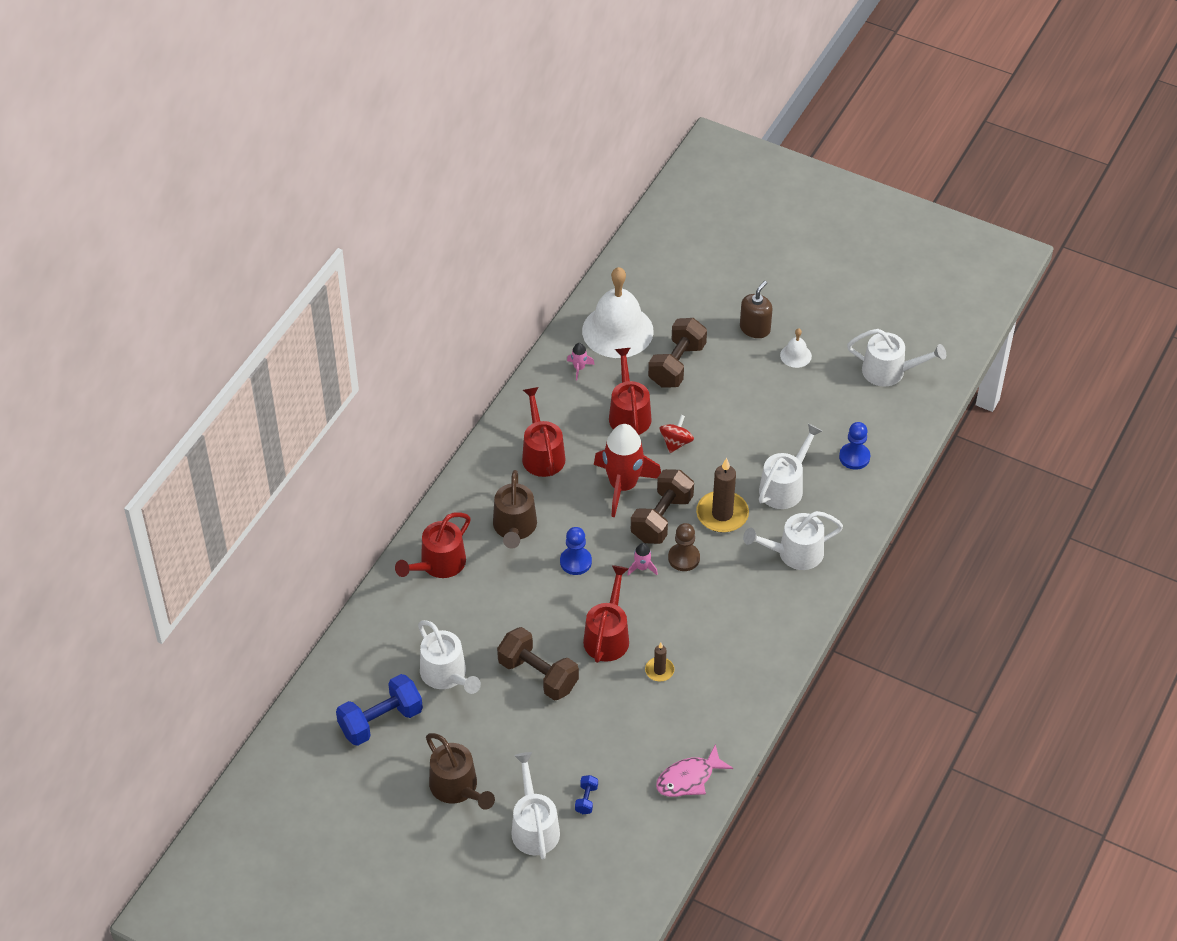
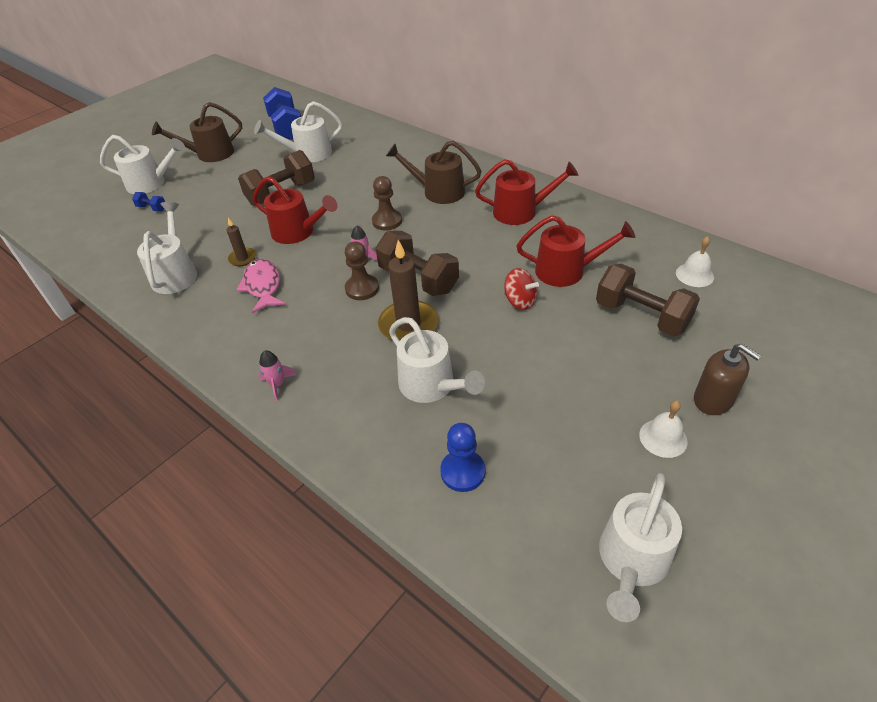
camera: 105 degrees right, 5 degrees down
(439, 564) = (414, 155): red watering can -> none
(575, 562) = (387, 221): blue pawn -> brown pawn
(579, 368) = (635, 243): pink rocket -> pink rocket (277, 385)
(617, 331) = (694, 275): white bell -> white bell, size x0.44
(623, 486) = (468, 257): red rocket -> none
(688, 778) = (123, 263): pink fish -> pink fish (263, 286)
(794, 553) = (330, 378): white watering can -> white watering can (175, 274)

